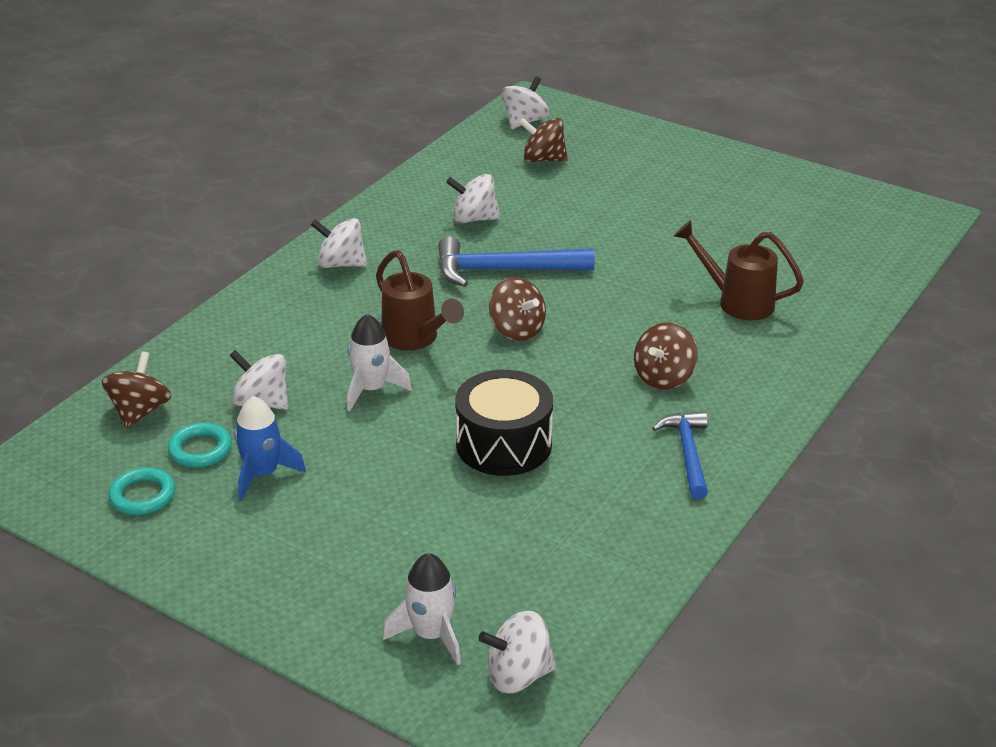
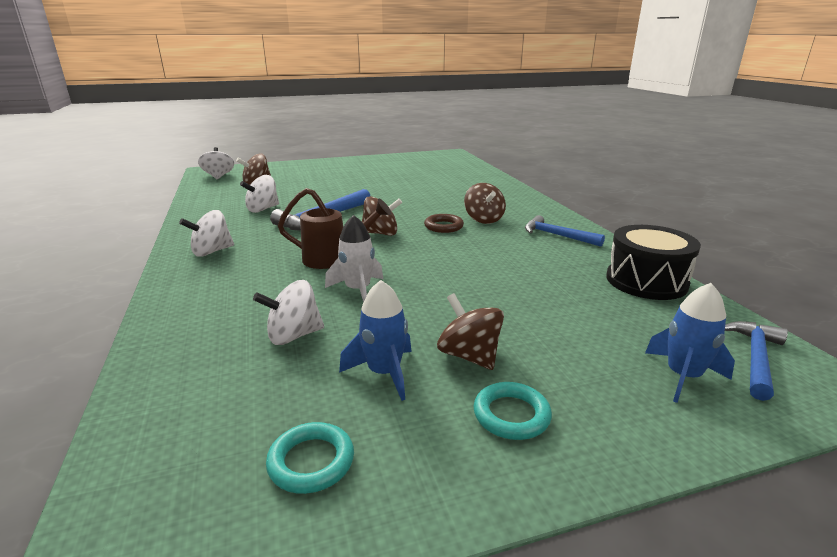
camera: 50 degrees left, 10 degrees down
(140, 411) = (187, 404): brown spinning top -> brown spinning top (469, 356)
(200, 449) = (300, 392): turquoise ring -> turquoise ring (511, 415)
(430, 635) = (683, 376): white rocket -> blue rocket
(504, 444) = (483, 273): black drum -> black drum (646, 281)
(518, 675) = (756, 358): white spinning top -> blue hammer
(597, 360) = (443, 226): none -> brown ring
(736, 301) = (449, 190): brown watering can -> none

